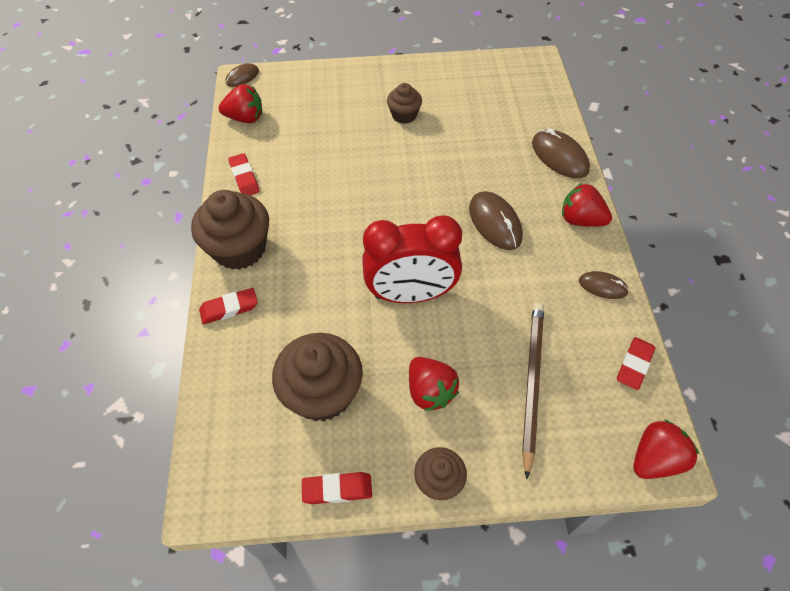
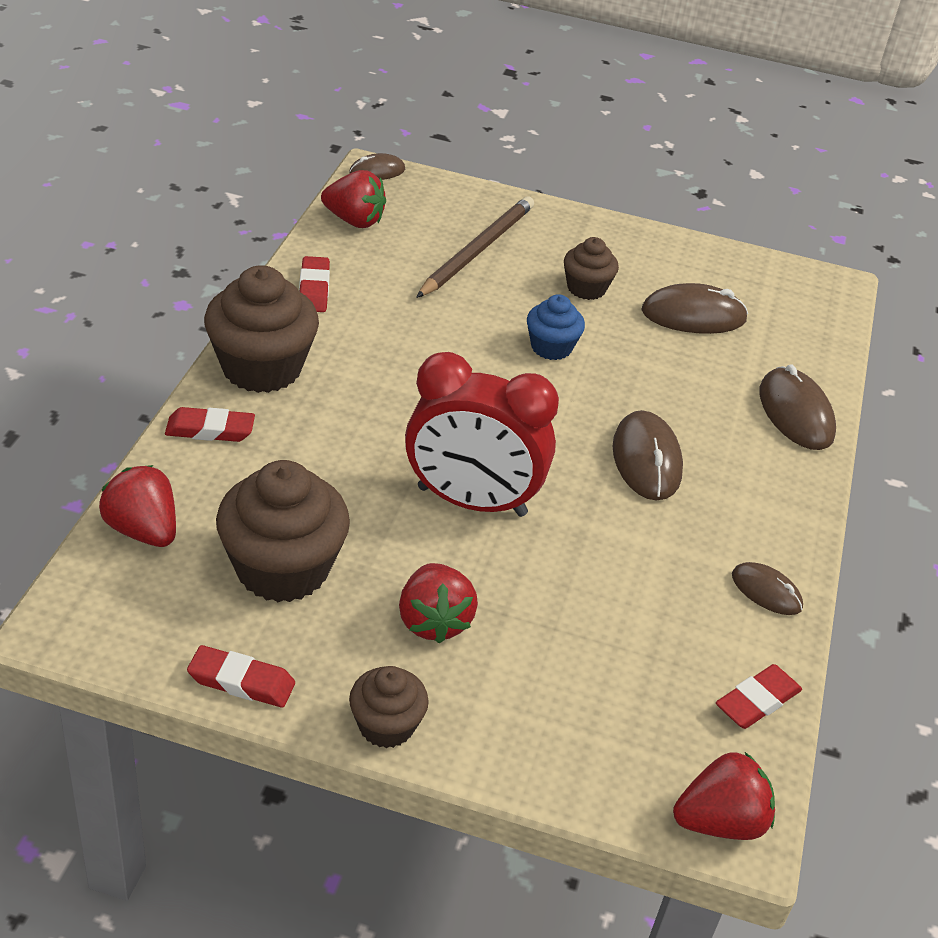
camera: 15 degrees right, 15 degrees down
(404, 165) = (551, 347): none -> blue cupcake
(472, 111) = (693, 315): none -> brown mouse
(531, 382) = (587, 665): brown pencil -> brown pencil (477, 250)
(580, 220) = (781, 500): red strawberry -> red strawberry (143, 530)

